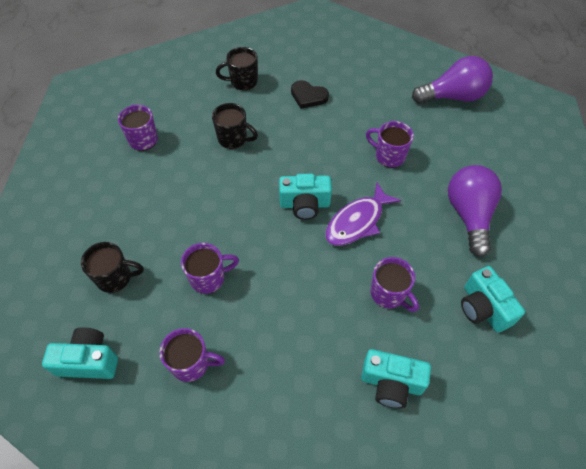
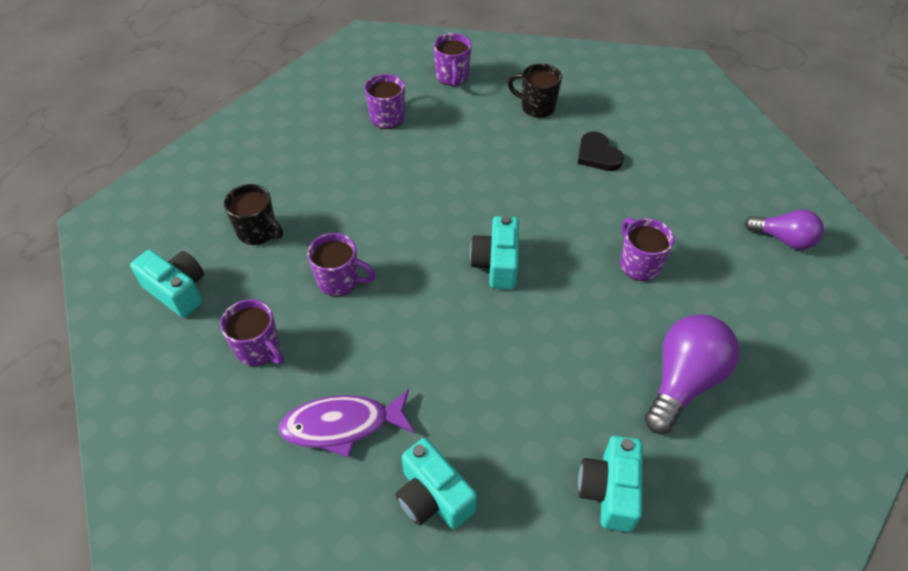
camera: 35 degrees right, 5 degrees down
(233, 139) = (477, 160): black mug -> none
(304, 204) = (496, 264): turquoise camera -> turquoise camera turned 60 degrees clockwise
(357, 221) = (540, 313): purple fish -> purple fish (342, 425)
(389, 294) = (510, 407): purple mug -> purple mug (452, 77)
(453, 96) = (784, 239): purple light bulb -> purple light bulb, size x0.64

